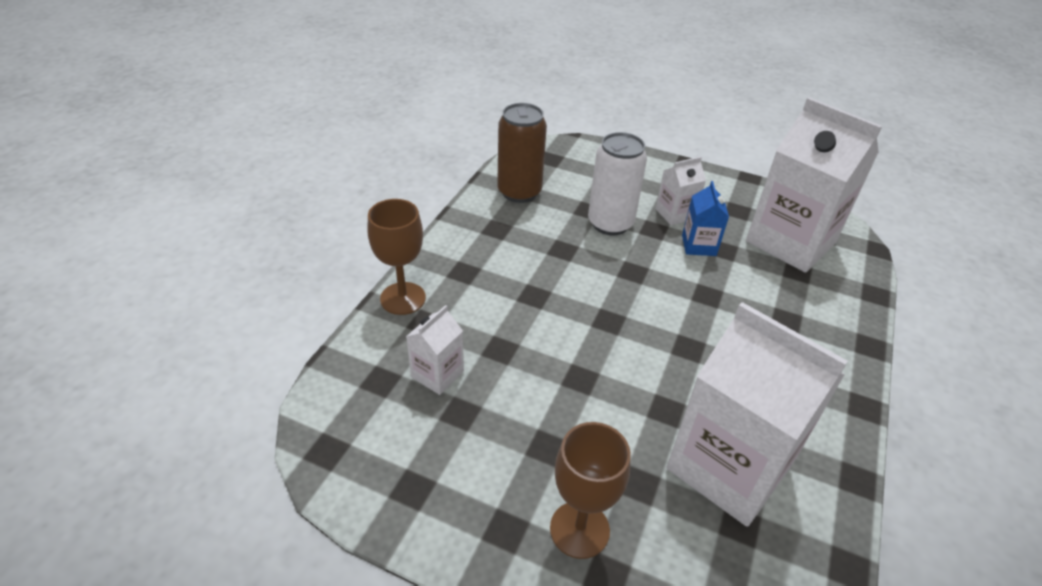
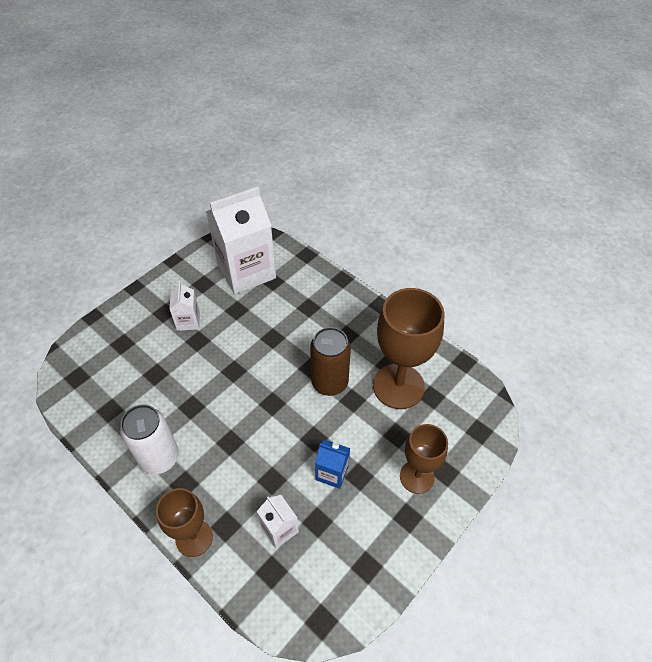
camera: 70 degrees left, 10 degrees up
(519, 192) = (108, 415): brown can -> brown can (329, 383)
(610, 223) = (178, 365): white can -> white can (159, 458)
(698, 245) = (226, 322): blue carton -> blue carton (332, 473)
(728, 467) = (398, 386): white carton -> brown goblet

